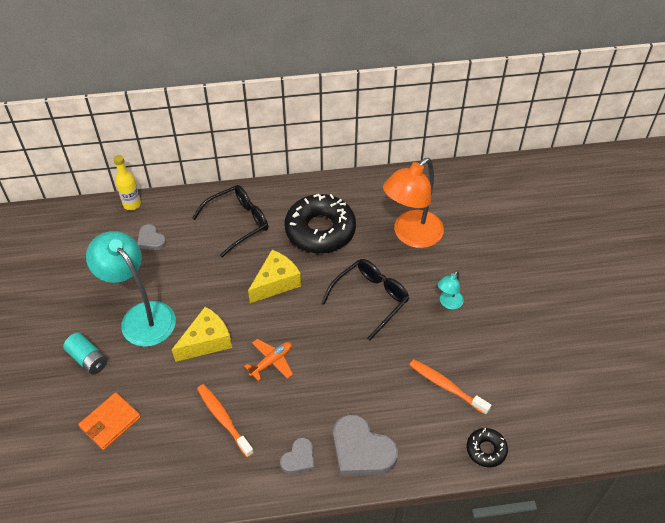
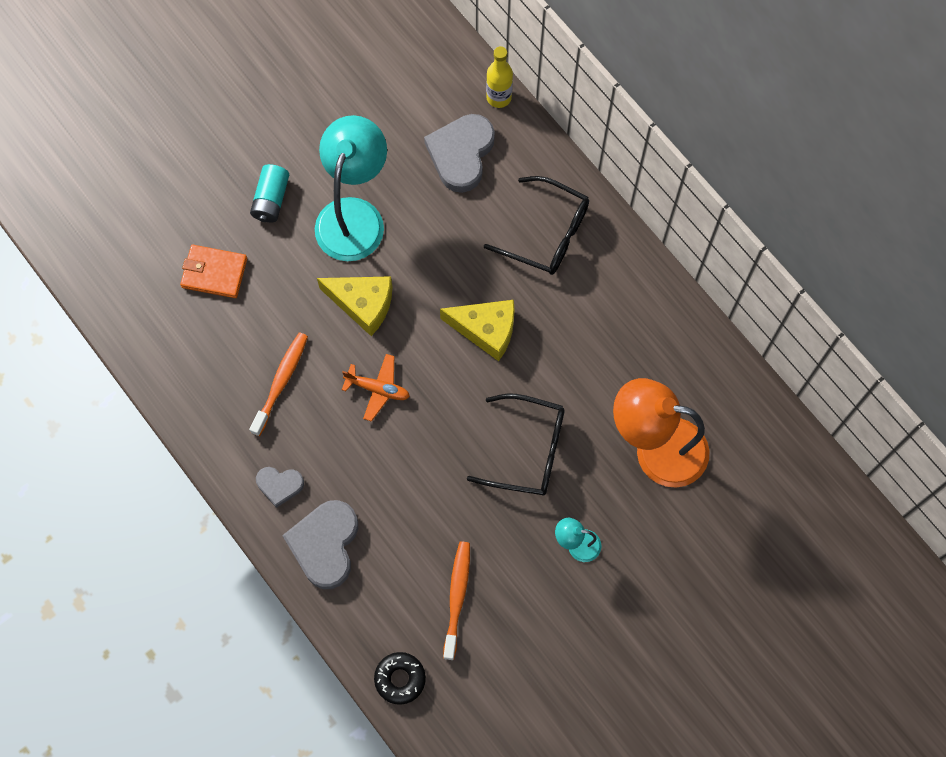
camera: 60 degrees right, 20 degrees up
(151, 240) = (461, 154): grey heart -> grey heart, size x1.82
(320, 230) = (595, 335): black donut -> none

